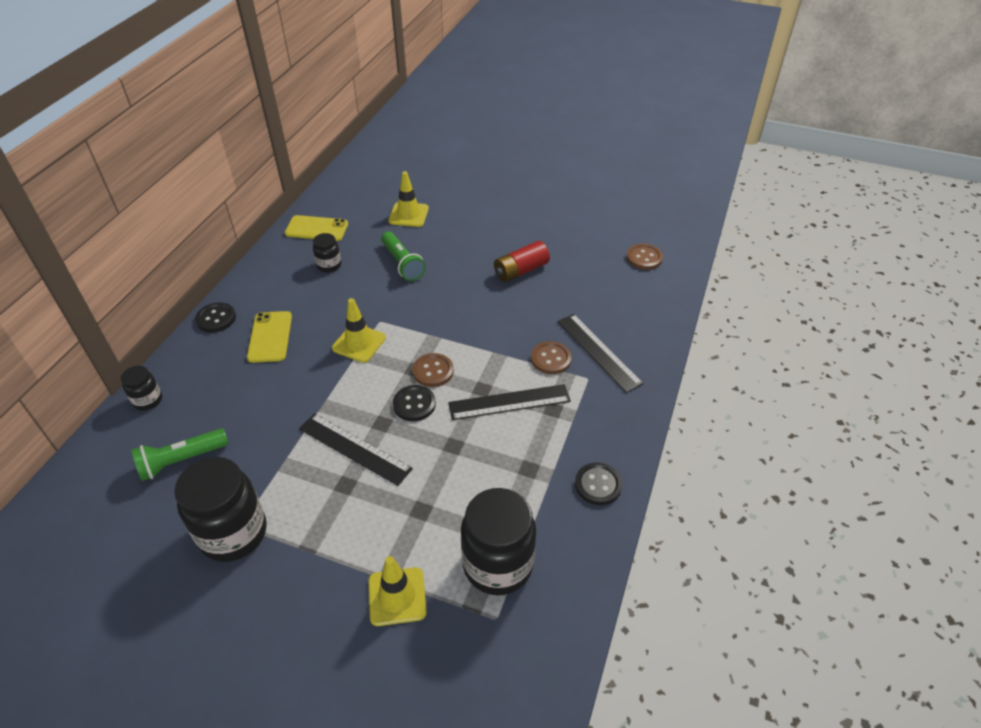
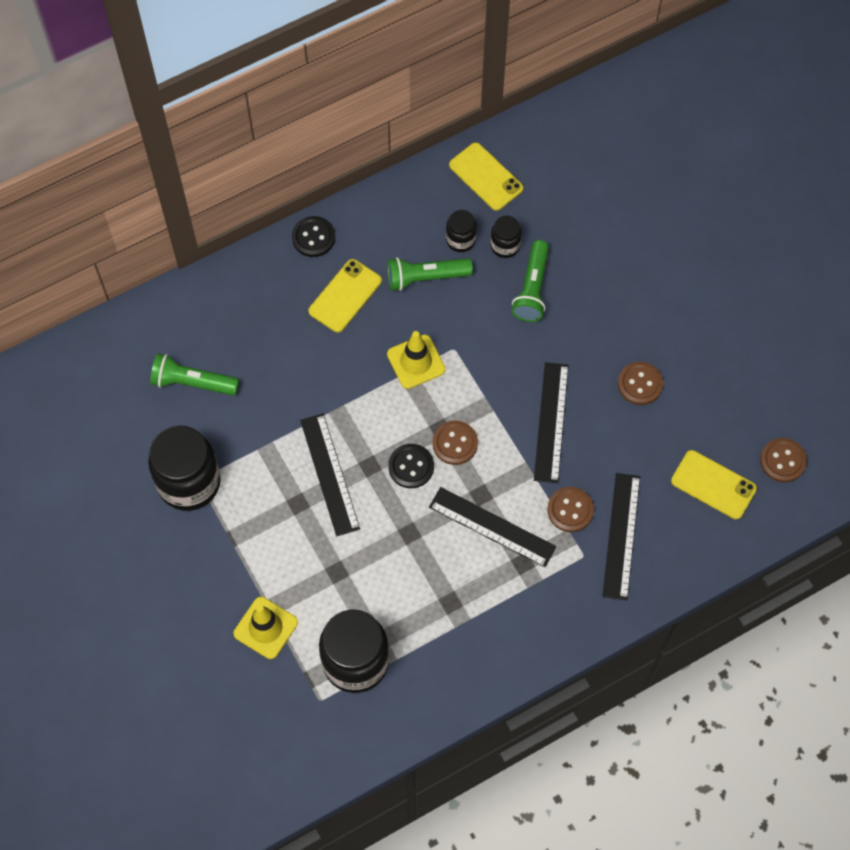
camera: 40 degrees right, 20 degrees up
(148, 400) = (202, 297): black jar -> black jar (505, 246)
(322, 296) = (425, 277): none -> green flashlight
(408, 215) = (593, 222): yellow traffic cone -> none
(486, 321) = (551, 422): none -> black ruler
(521, 271) = (640, 384): red battery -> brown button
(598, 485) = (492, 660): black button -> none
(621, 292) = (713, 485): none -> yellow phone

